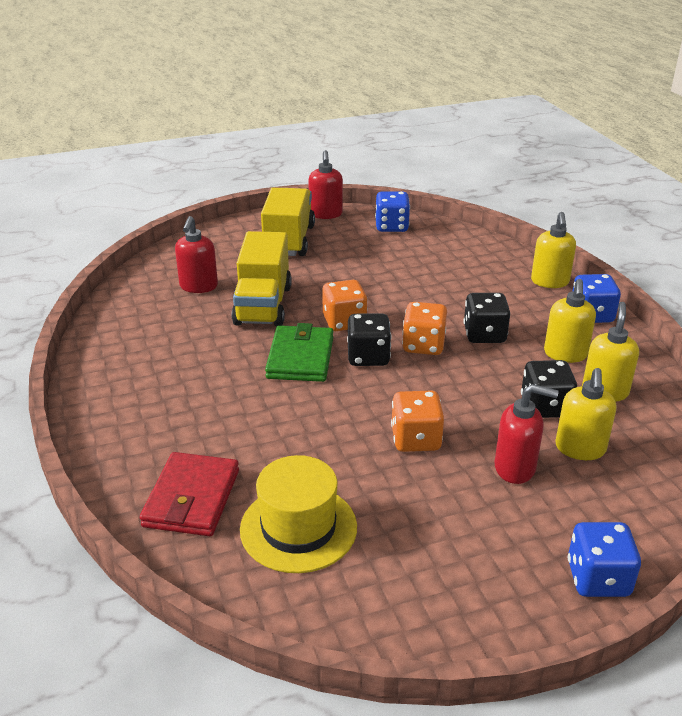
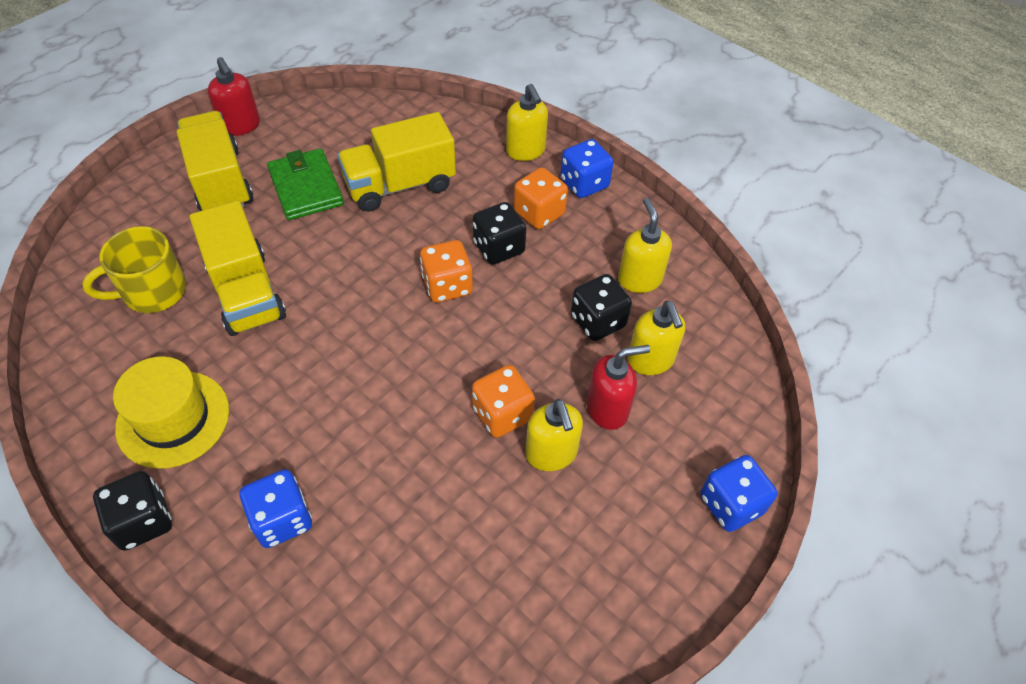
camera: 30 degrees left, 20 degrees up
(191, 498) = (323, 593): red wallet -> none
(198, 286) = (153, 291): red soap dispenser -> yellow mug
(298, 528) = (450, 577): yellow hat -> yellow hat (173, 419)
(300, 358) = (330, 353): green wallet -> green wallet (306, 188)
(344, 322) = (349, 284): orange dice -> orange dice (539, 213)
(368, 357) = (400, 323): black dice -> black dice (143, 521)
(391, 226) = (326, 122): blue dice -> blue dice (282, 519)
(425, 276) = (400, 185): none -> yellow truck
(565, 354) = (584, 245): yellow soap dispenser -> yellow soap dispenser (551, 454)

